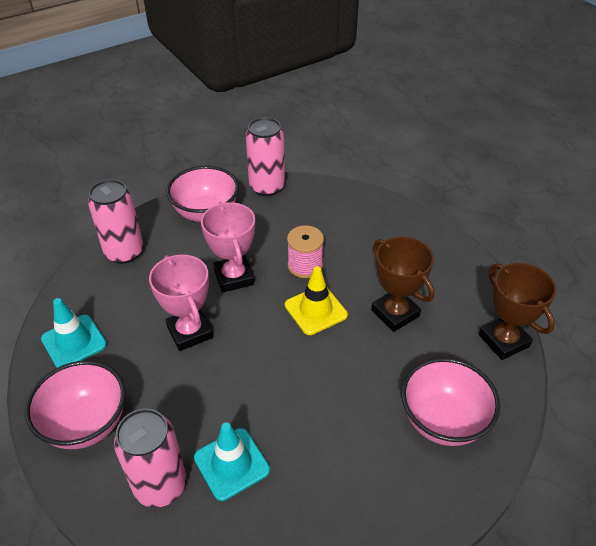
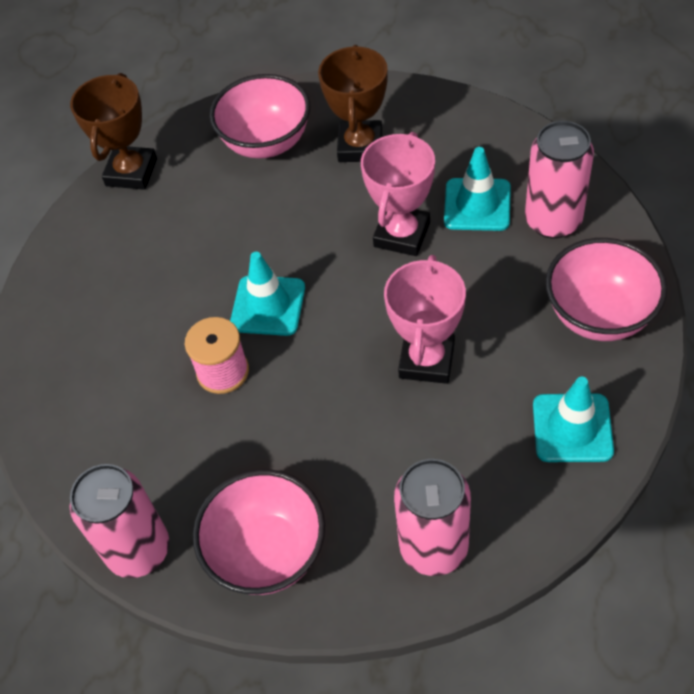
camera: 135 degrees left, 10 degrees up
(234, 277) = (319, 407): pink trophy -> pink trophy (402, 234)
(315, 310) = (268, 306): yellow traffic cone -> turquoise traffic cone
(395, 313) = (193, 254): brown trophy -> brown trophy (360, 146)

